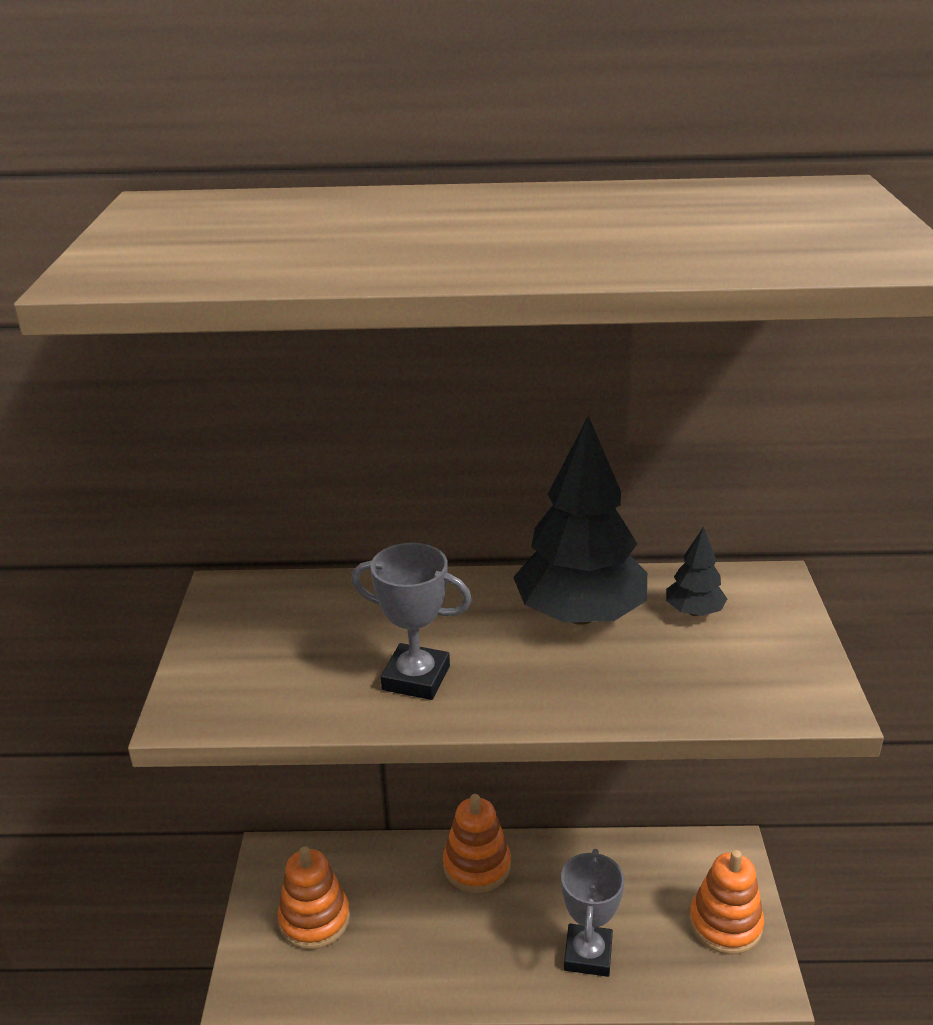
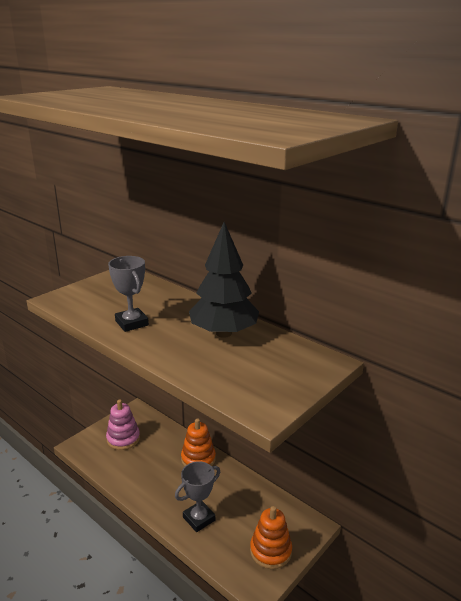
camera: 40 degrees right, 5 degrees down
(314, 919) = (123, 439): orange stacking toy -> pink stacking toy
(694, 611) = (272, 354): black tree -> none

